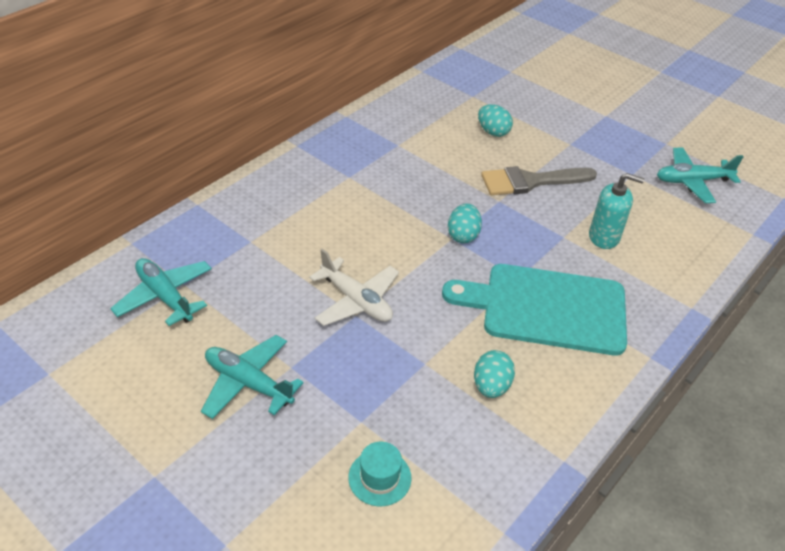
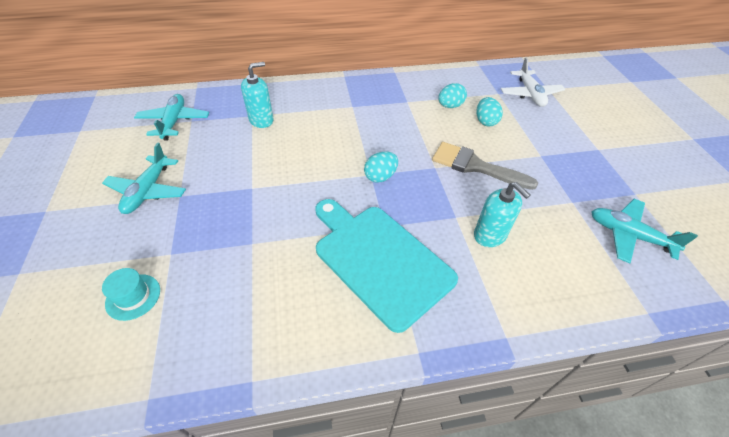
camera: 40 degrees right, 5 degrees up
(248, 383) = (148, 191): turquoise plane -> turquoise plane turned 150 degrees counterclockwise
(269, 241) = (261, 120): none -> turquoise soap dispenser
(356, 301) = (263, 179): white plane -> white plane (530, 94)
(491, 386) = (272, 288): turquoise egg -> turquoise egg (450, 106)

